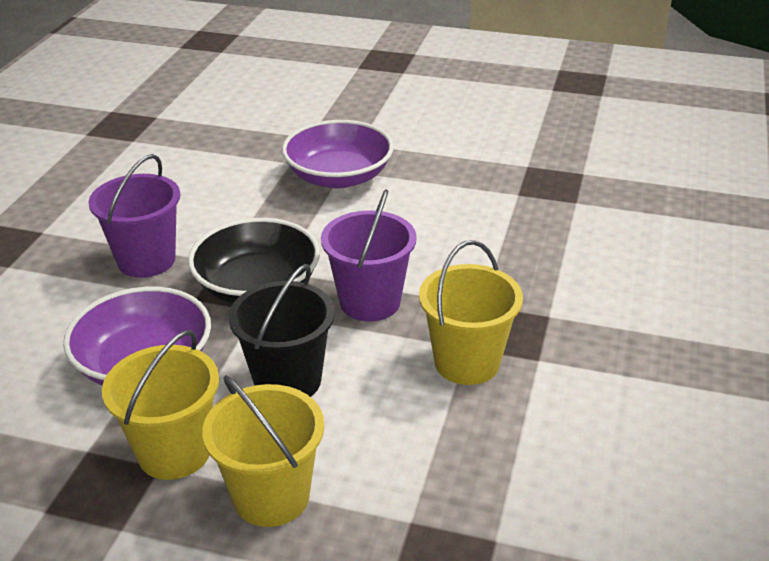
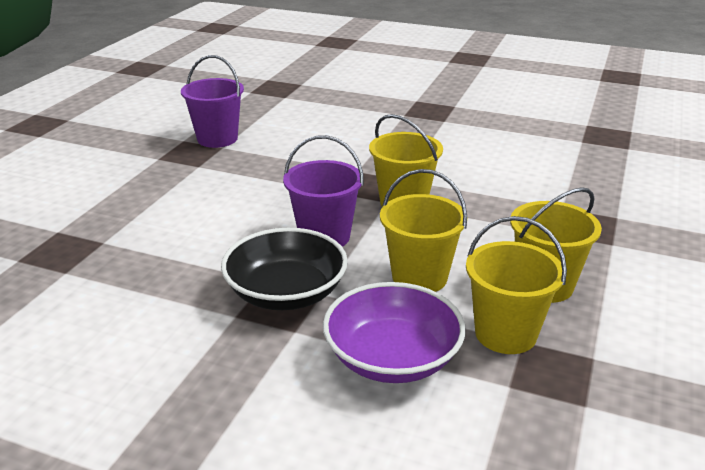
camera: 85 degrees left, 5 degrees down
(146, 260) = (213, 368): purple bucket -> purple bucket (217, 139)
(287, 381) = (419, 277): black bucket -> yellow bucket
(339, 177) = (115, 244): purple bowl -> none

